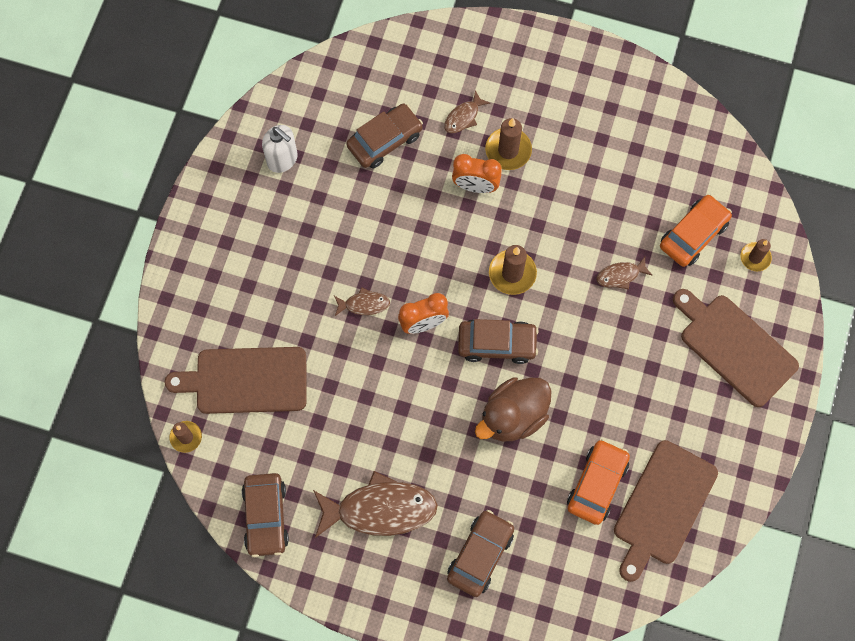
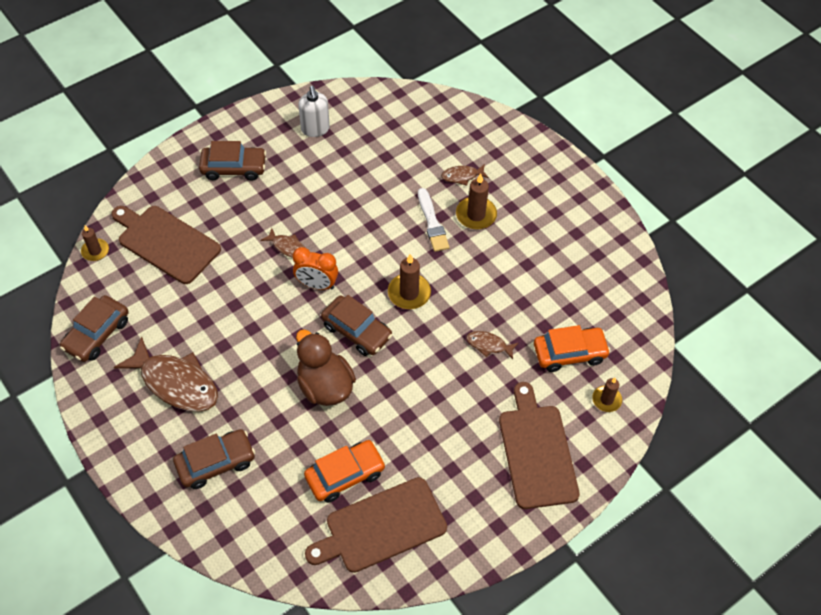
camera: 35 degrees right, 15 degrees down
(385, 140) = (394, 158): brown car -> brown car (234, 168)
(475, 186) = (432, 223): orange clock -> white brush
(513, 416) = (325, 386): brown duck -> brown duck turned 60 degrees clockwise

